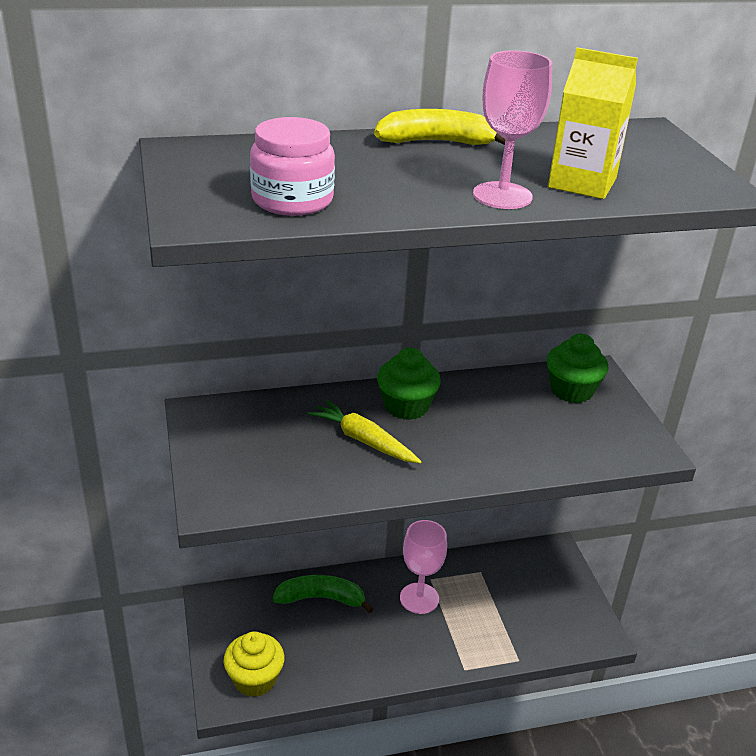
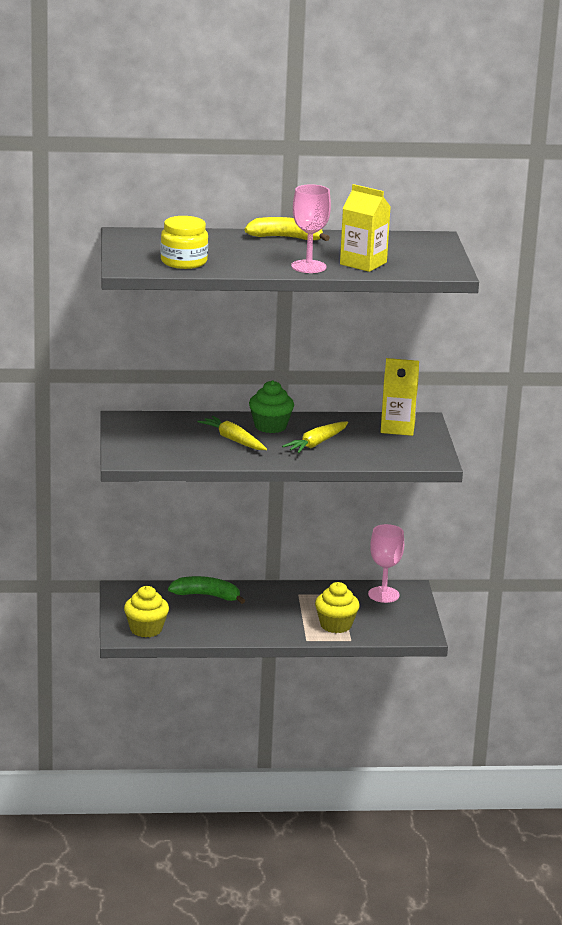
camera: 10 degrees right, 10 degrees down
(292, 200) = (184, 262): pink jar -> yellow jar
(419, 598) = (285, 603): pink goblet -> pink goblet (383, 595)
(480, 434) = (317, 443): none -> yellow carrot
(492, 633) = (336, 625): none -> yellow cupcake
(571, 390) = (397, 428): green cupcake -> yellow carton

